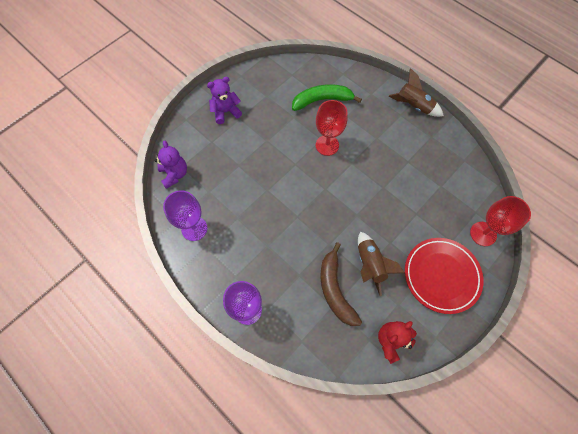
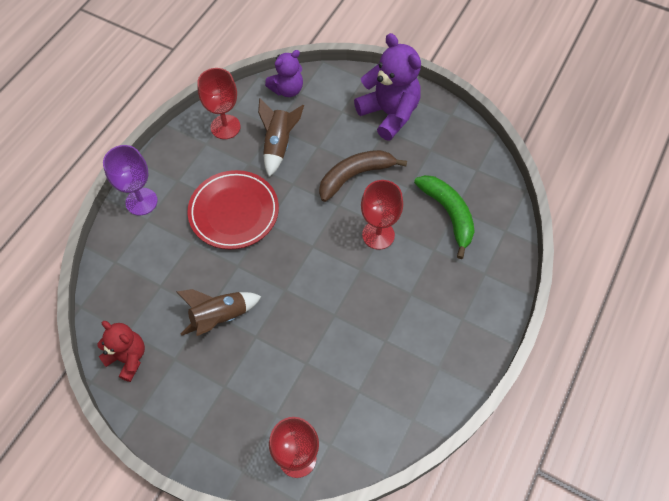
camera: 75 degrees right, 5 degrees down
(194, 228) = (225, 127): purple goblet -> red goblet
(226, 112) = (389, 114): purple teddy bear -> purple teddy bear, size x1.63
(335, 289) = (180, 284): brown banana -> brown banana (355, 176)
(413, 106) = (484, 334): brown rocket -> brown rocket (278, 145)
(441, 276) = (222, 407): red plate -> red plate (234, 212)

